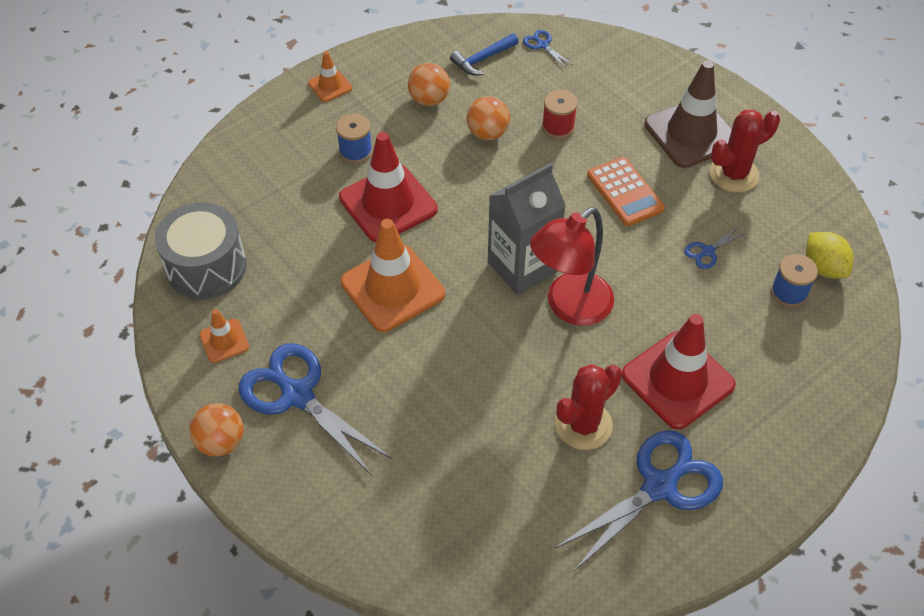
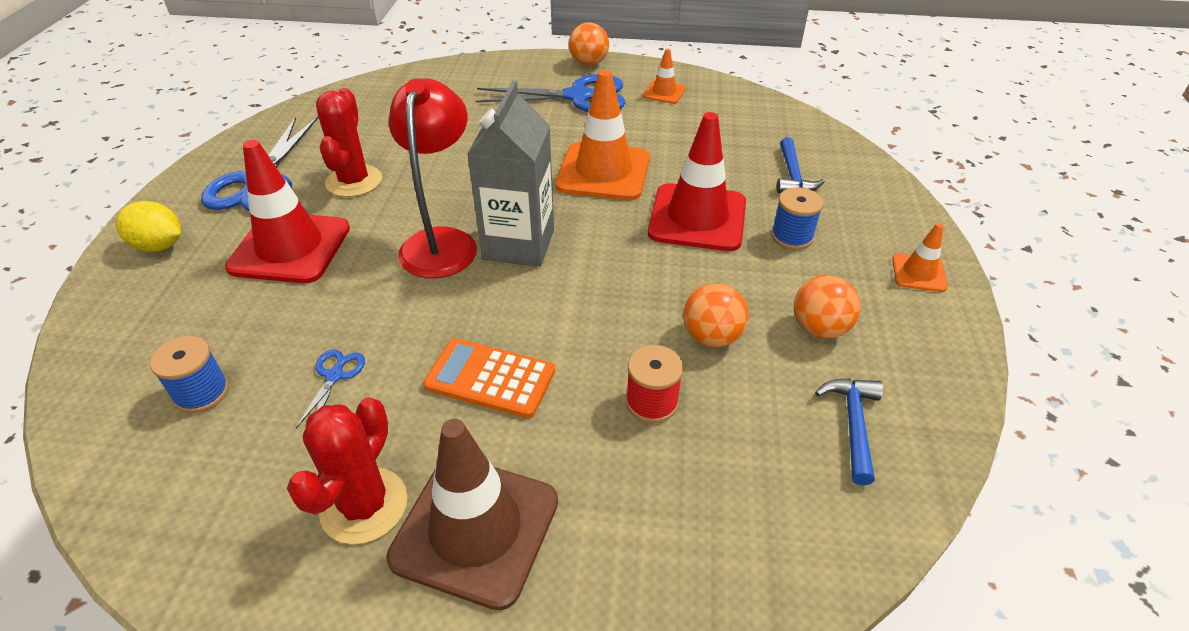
camera: 135 degrees right, 10 degrees down
(206, 267) = (744, 112): grey drum -> none
(278, 188) = (793, 176): none -> blue hammer
(542, 45) = (826, 514): blue scissors -> none
(823, 267) = (161, 453): yellow lemon -> yellow lemon (159, 246)

